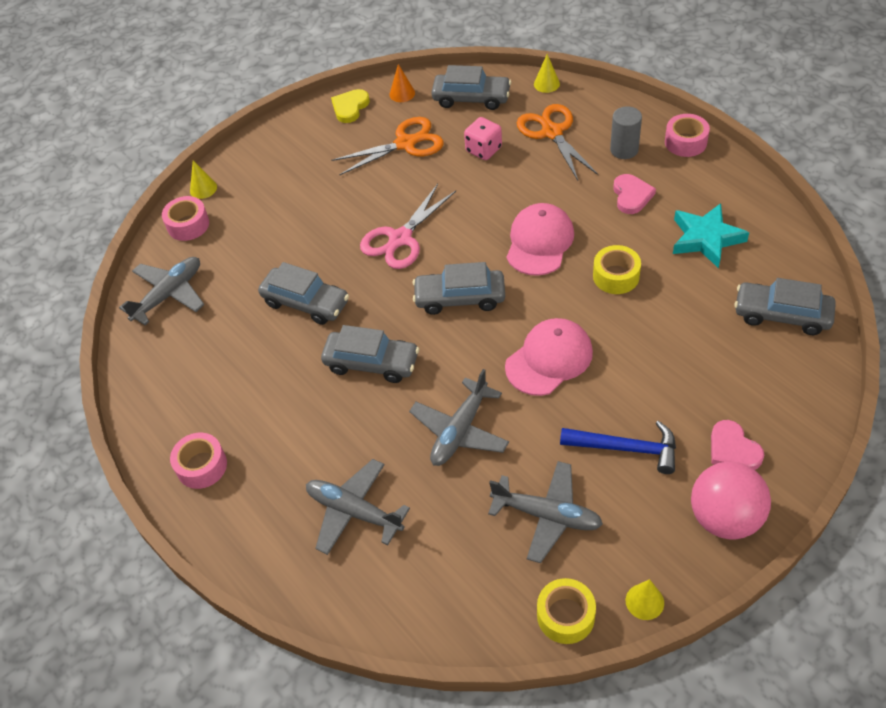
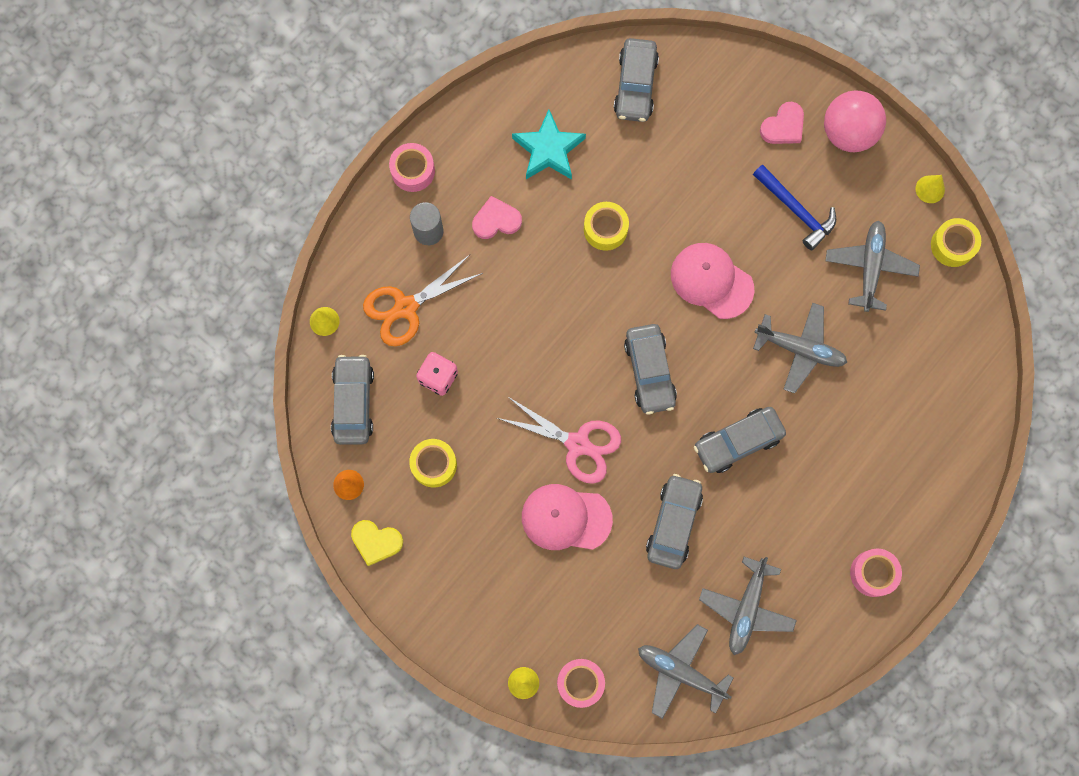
camera: 105 degrees left, 25 degrees up
(354, 511) = (894, 425): grey plane -> grey plane (746, 608)
(371, 363) = (738, 442): grey car -> grey car turned 120 degrees counterclockwise
(406, 143) = (434, 464): orange scissors -> yellow tape
(539, 242) = (568, 304): pink cap -> pink cap (566, 518)
(625, 448) = (796, 210): blue hammer -> blue hammer turned 135 degrees clockwise

